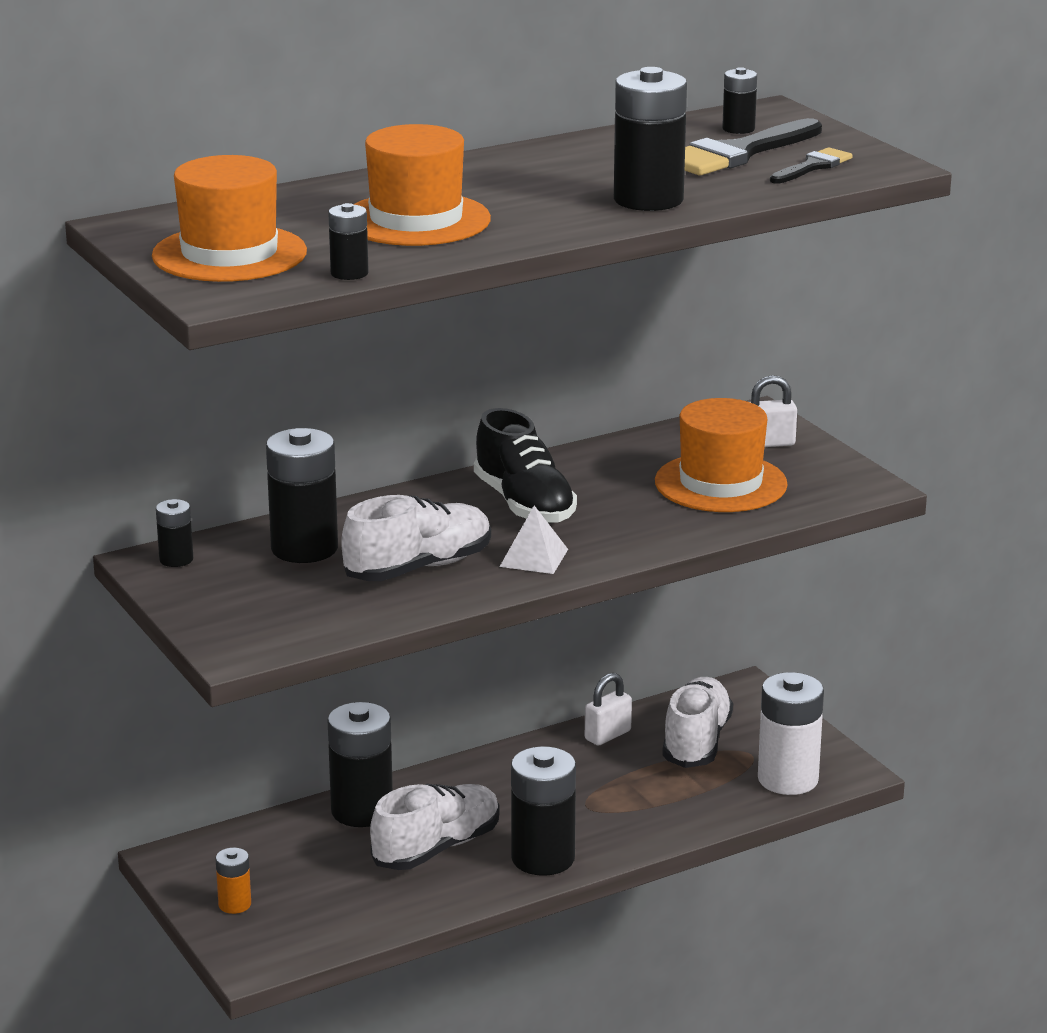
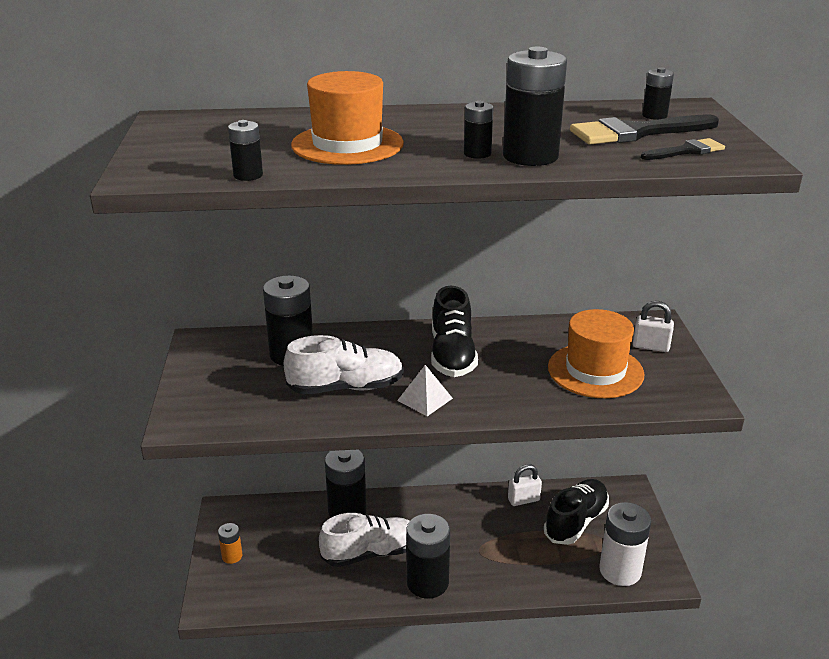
camera: 25 degrees right, 5 degrees up
(176, 559) = (214, 343): black battery -> black battery (477, 154)
(229, 254) = (194, 148): orange hat -> none
(696, 742) = (576, 522): white shoe -> black shoe

